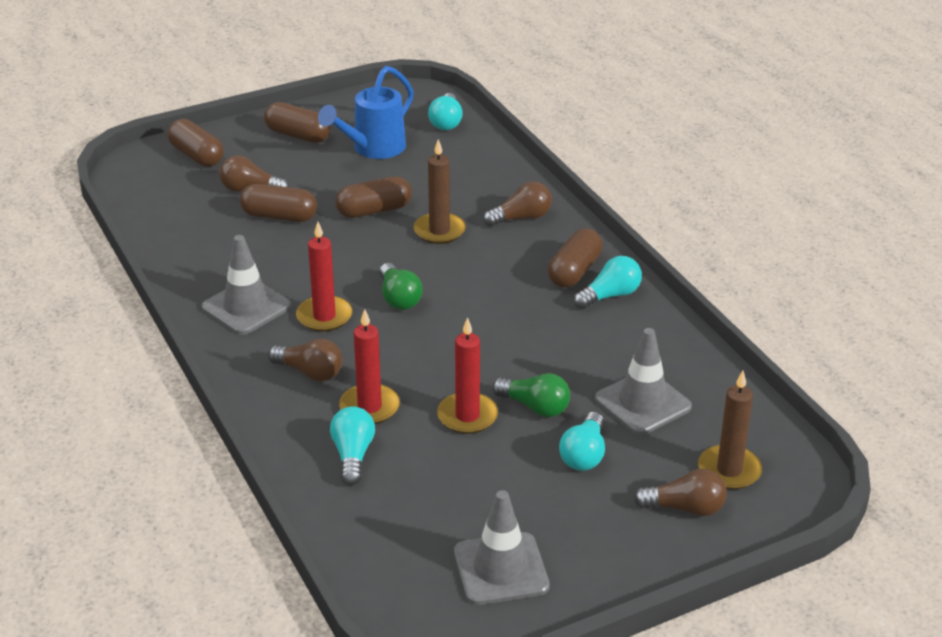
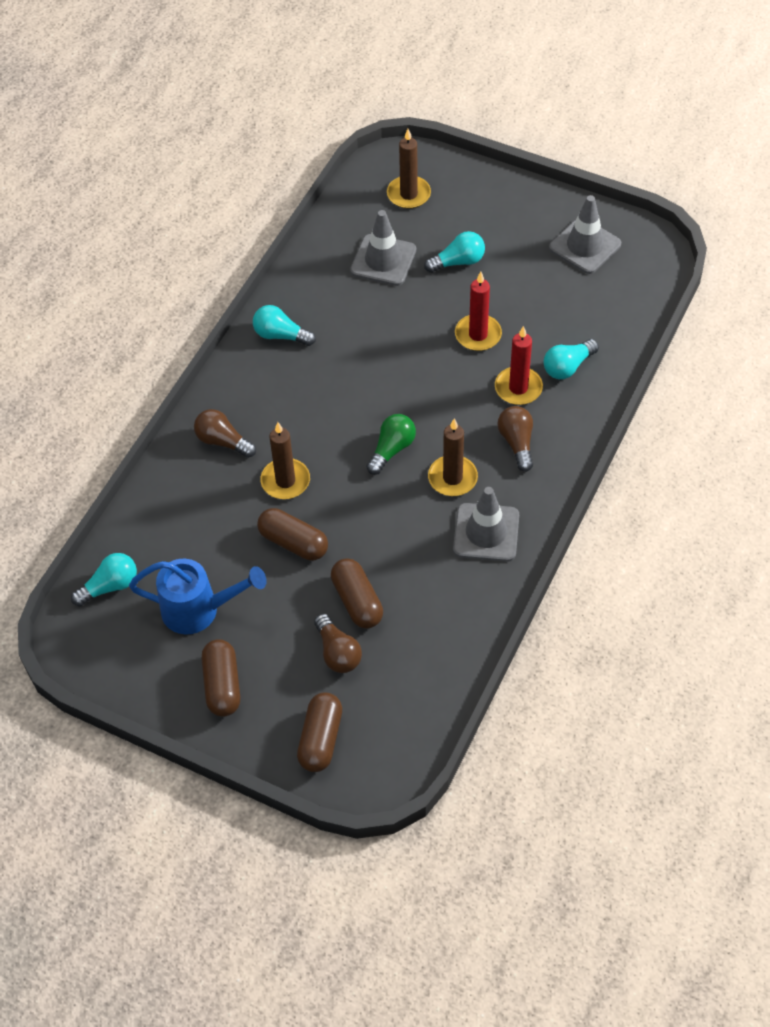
camera: 125 degrees left, 20 degrees up
(324, 316) = (452, 478): red candle -> brown candle
(535, 407) = (437, 308): green light bulb -> none
(574, 271) = (268, 370): brown capsule -> none
(685, 508) = (459, 197): brown light bulb -> none

